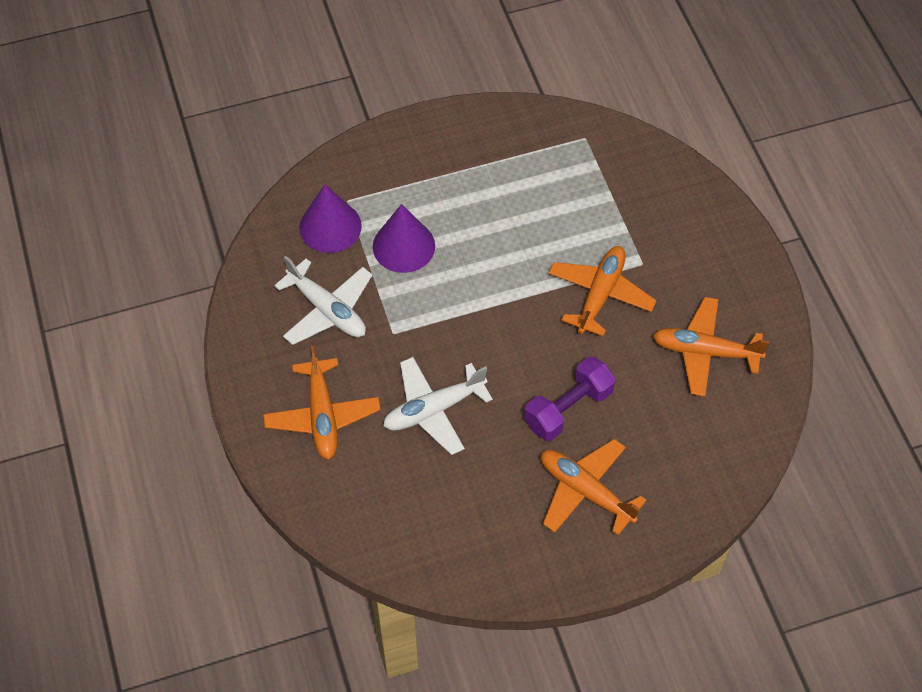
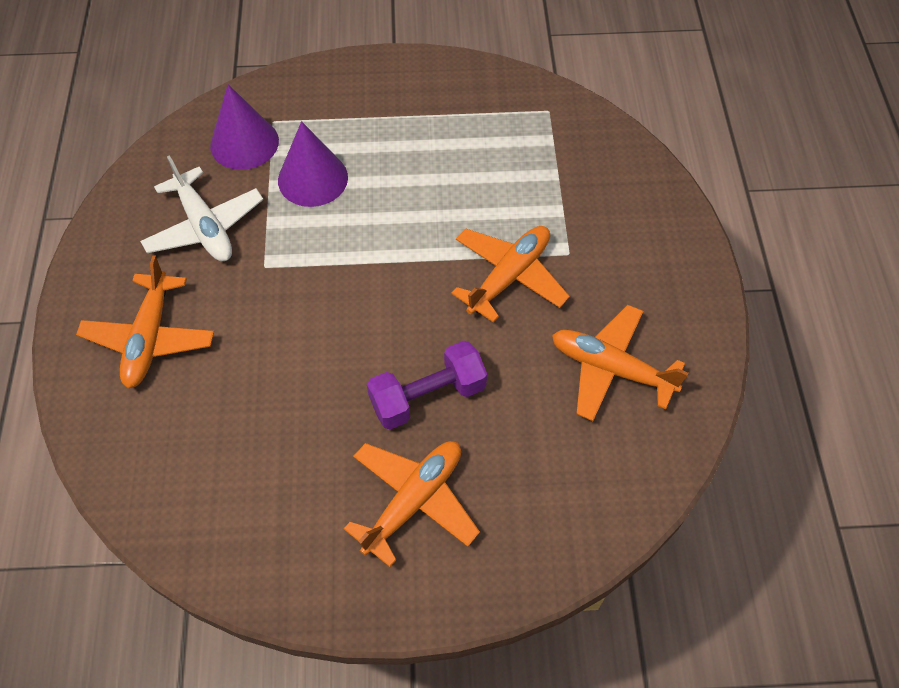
camera: 15 degrees right, 0 degrees up
(434, 409) = (274, 361): white plane -> none
(586, 491) = (413, 501): orange plane -> orange plane turned 75 degrees clockwise

